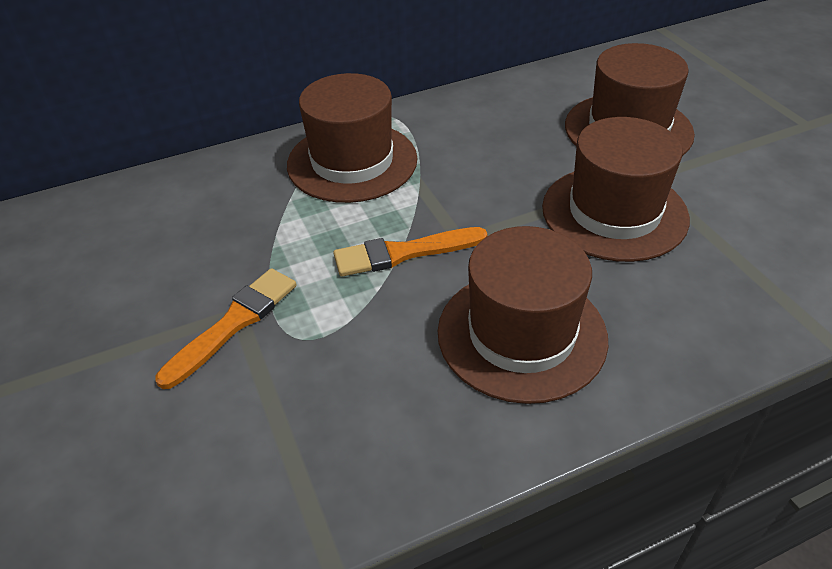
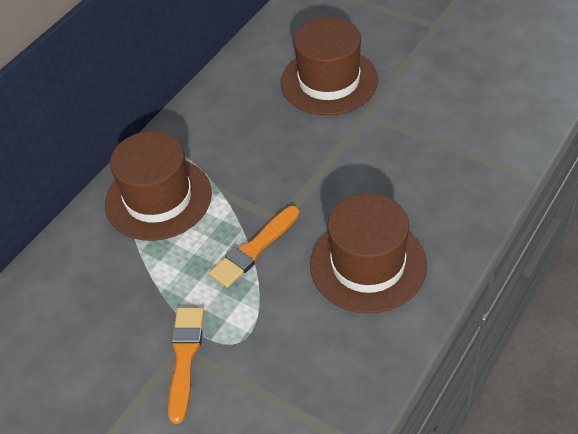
camera: 30 degrees left, 5 degrees up
(614, 212) = (363, 151): brown hat -> none

